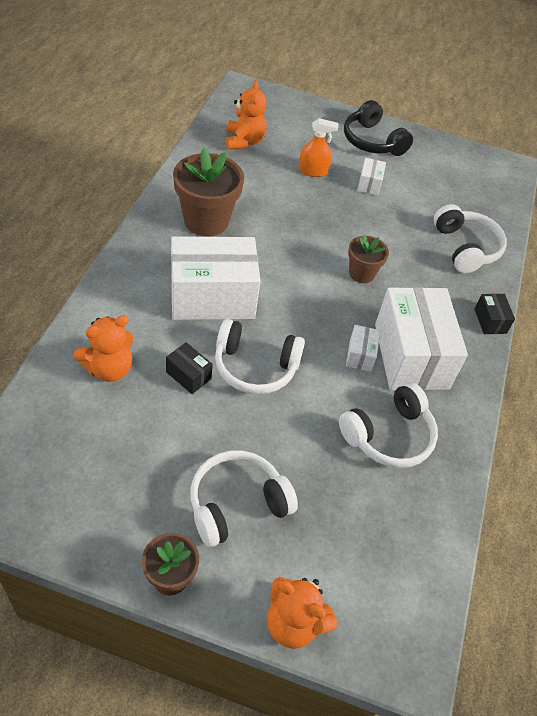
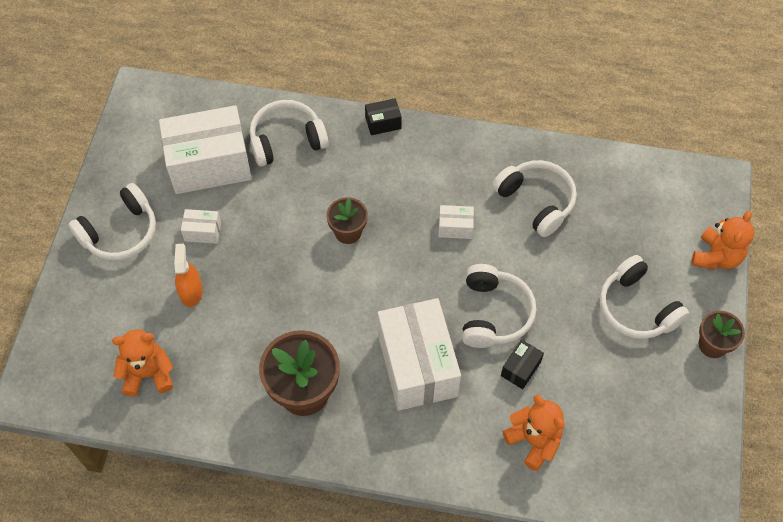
camera: 90 degrees left, 10 degrees up
(372, 141) = (120, 232): black headphones -> white headphones
(411, 356) = (444, 186): white box -> white box (209, 164)

